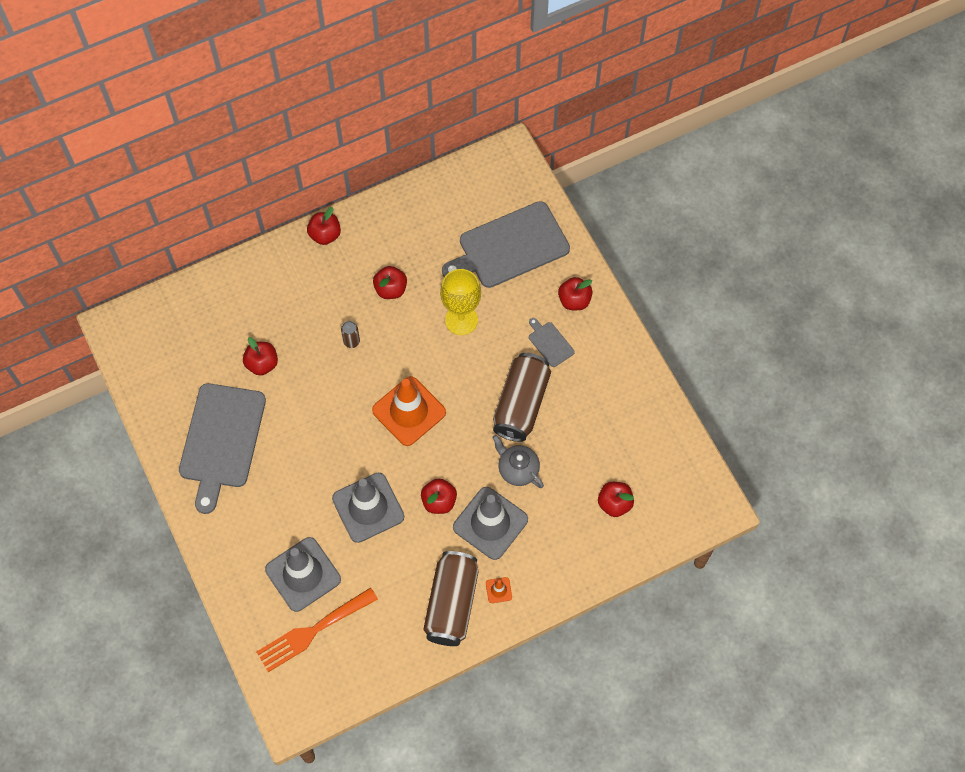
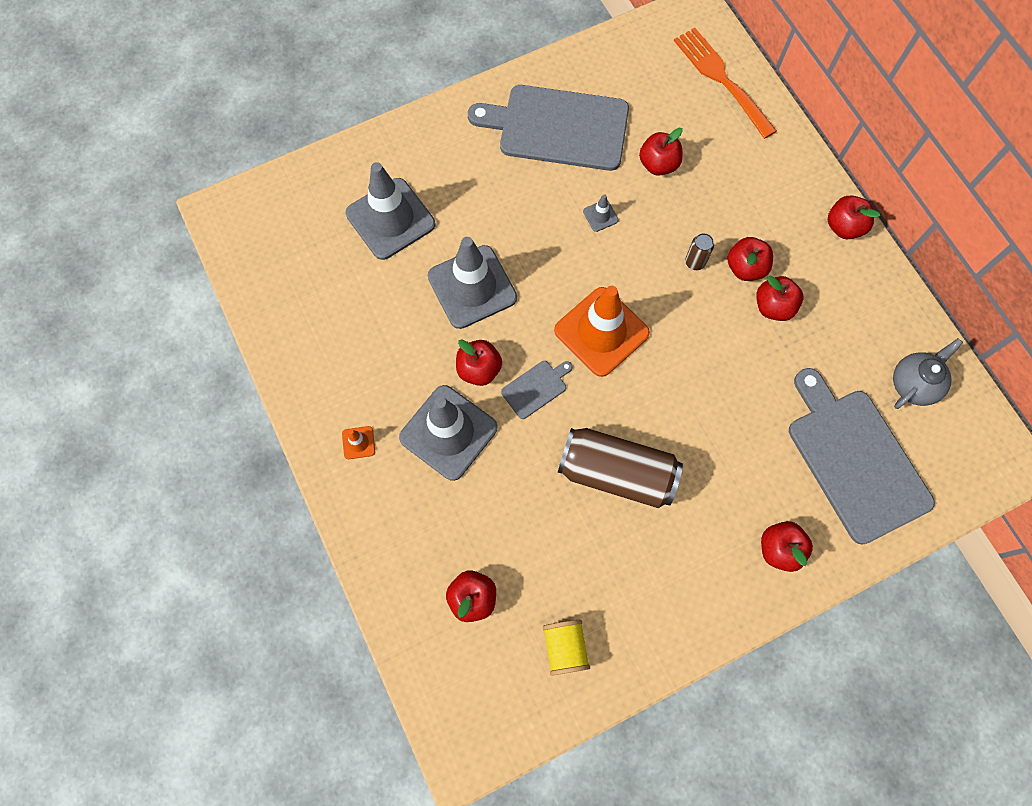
camera: 90 degrees right, 5 degrees up
(307, 409) = (600, 216): none -> grey traffic cone
(312, 631) = (321, 232): orange fork -> orange fork (721, 79)
(357, 306) = (745, 268): none -> red apple
(451, 604) = (344, 385): brown can -> none
(461, 320) = (736, 395): yellow goblet -> none
(517, 469) = (522, 467): grey teapot -> grey teapot (914, 384)
(550, 343) = (710, 513): grey cutting board -> grey cutting board (536, 388)
(646, 441) = (565, 647): none -> yellow spool

